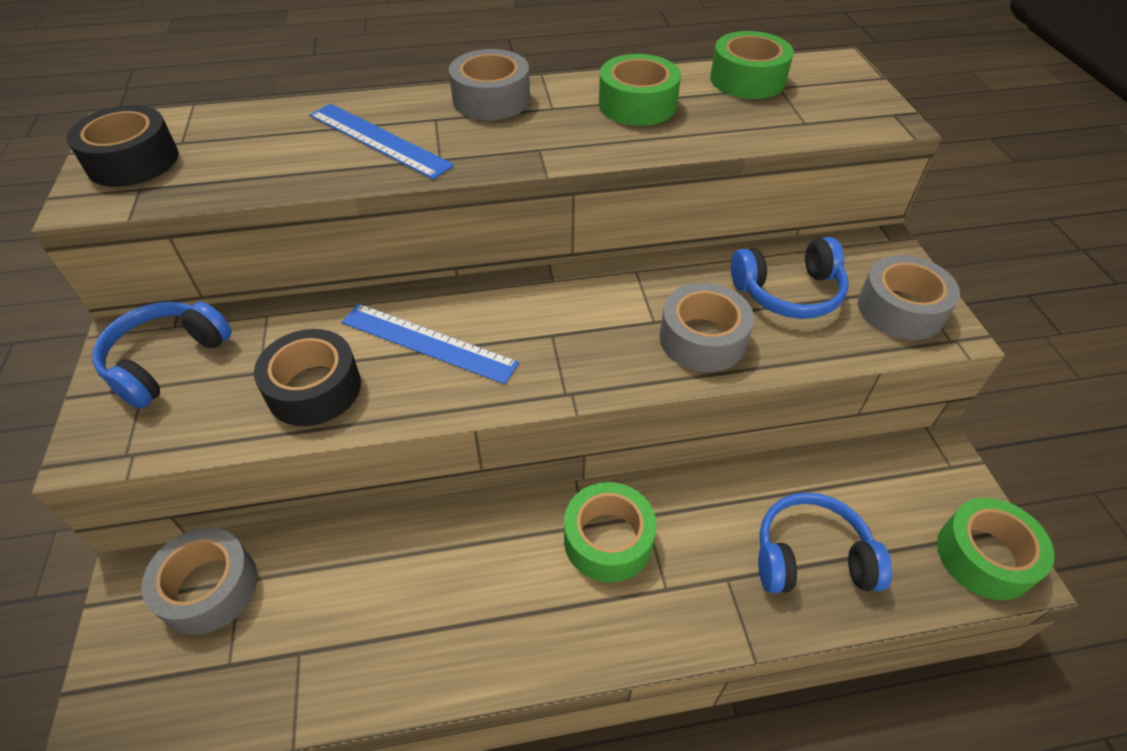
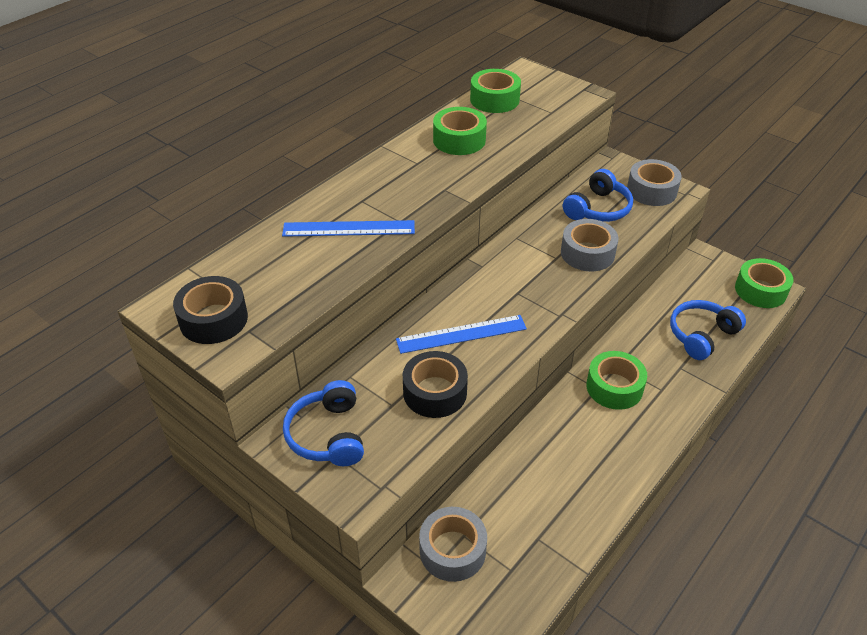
camera: 40 degrees left, 5 degrees down
(491, 99) = (376, 174): grey tape -> none

